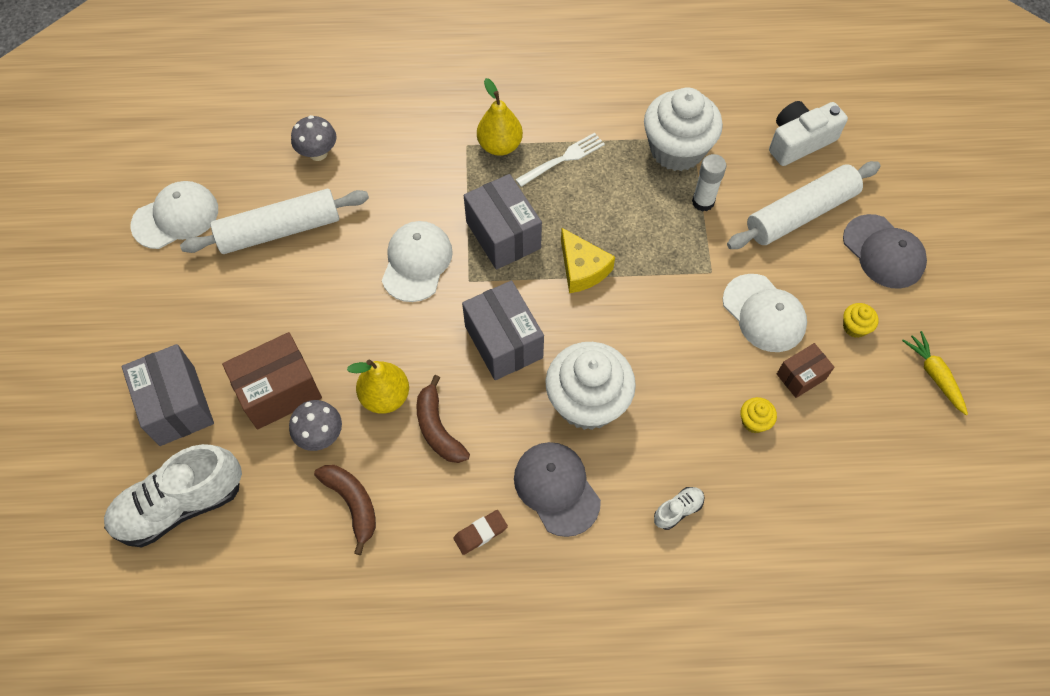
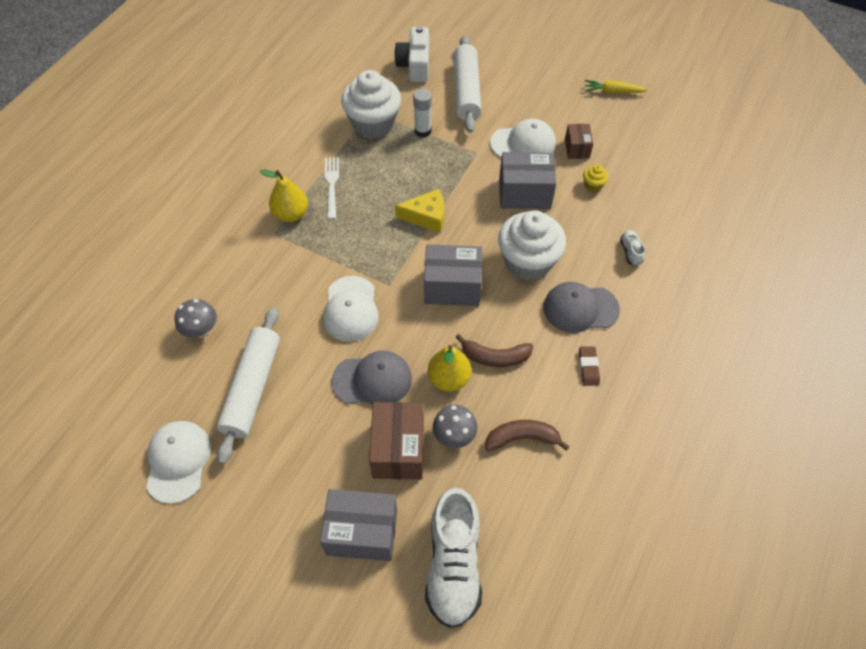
camera: 60 degrees left, 5 degrees down
(417, 262) = (351, 309): white cap -> white cap turned 135 degrees counterclockwise
(503, 235) = (367, 247): grey box -> grey box (524, 193)
(855, 327) = (560, 108): yellow cupcake -> none
(883, 252) = (519, 70): grey cap -> grey cap (372, 380)

